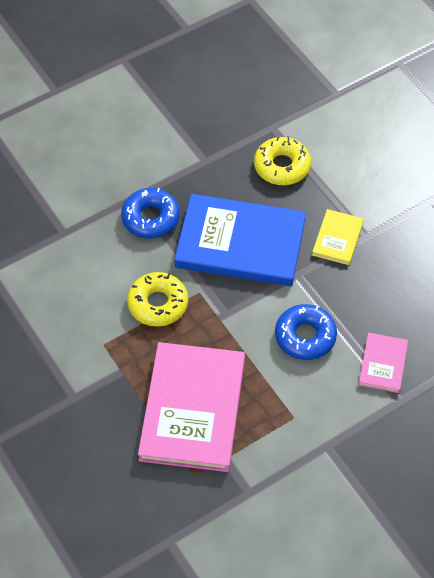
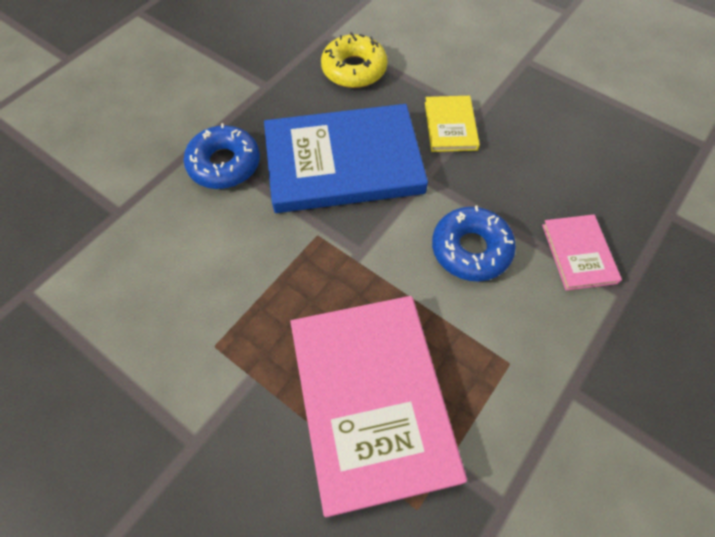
camera: 20 degrees left, 5 degrees up
(158, 304) = (270, 266): yellow donut -> none

